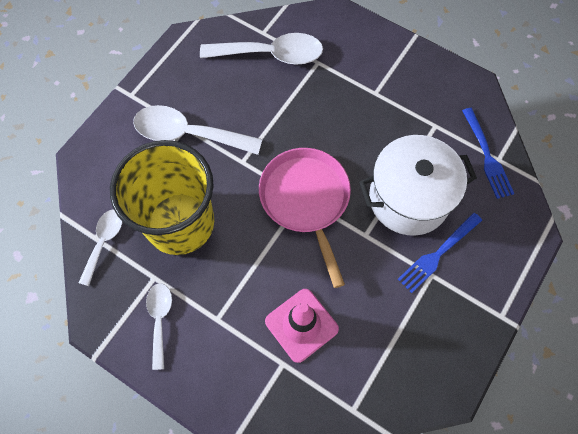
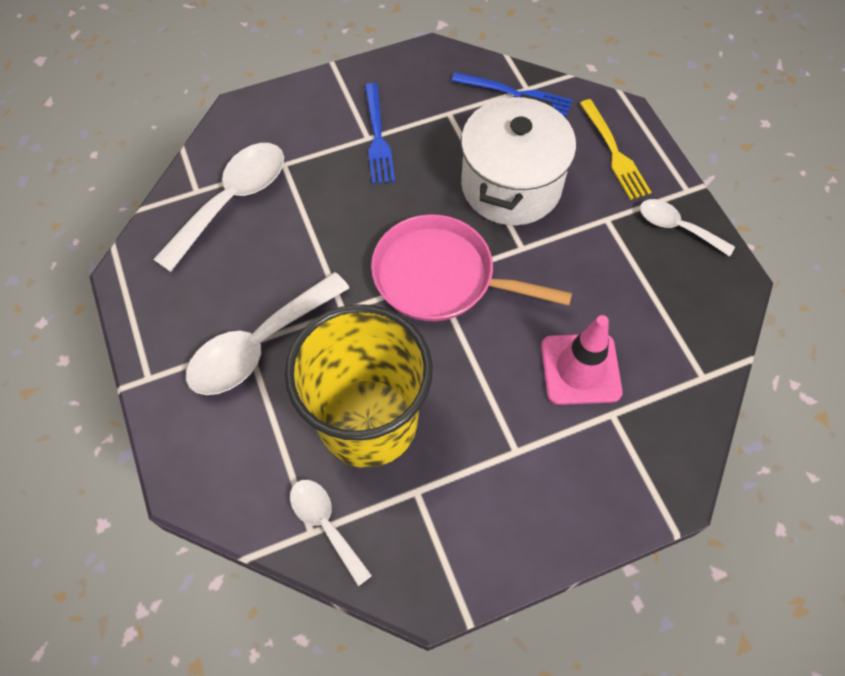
camera: 55 degrees left, 5 degrees down
(160, 319) = (473, 515): white spoon -> white spoon (676, 227)
(438, 254) = (588, 199): blue fork -> blue fork (377, 137)
(492, 248) = (614, 152): none -> yellow fork

